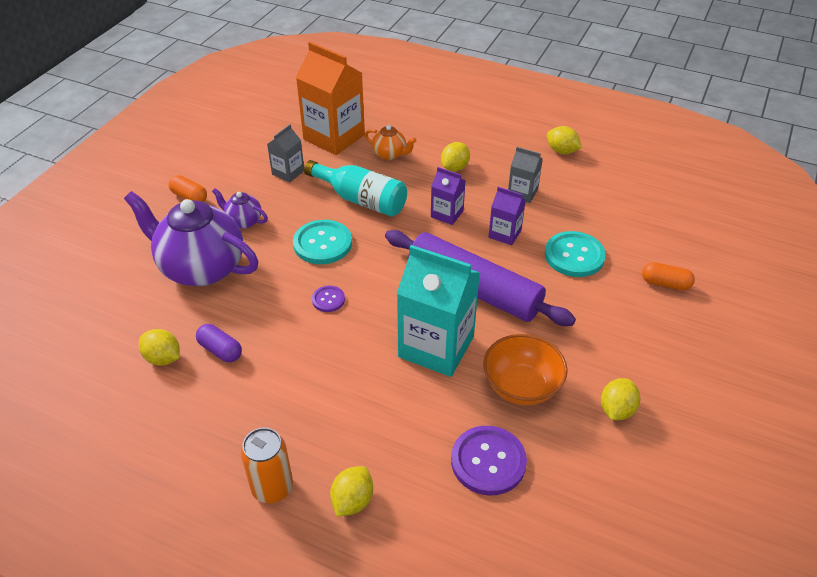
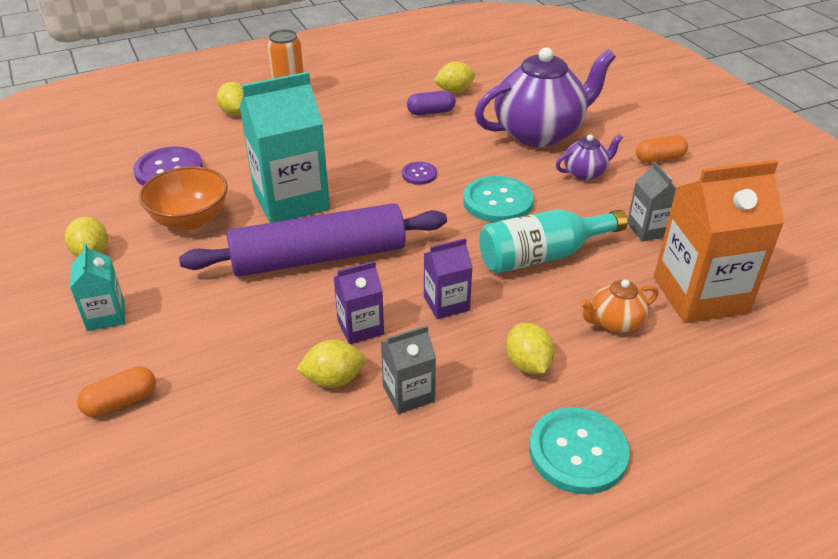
camera: 130 degrees right, 5 degrees down
(561, 151) = (449, 514): yellow lemon -> yellow lemon (333, 379)
(574, 256) = (258, 358): turquoise button -> turquoise button (578, 452)
(640, 345) = (106, 315): none -> turquoise carton

